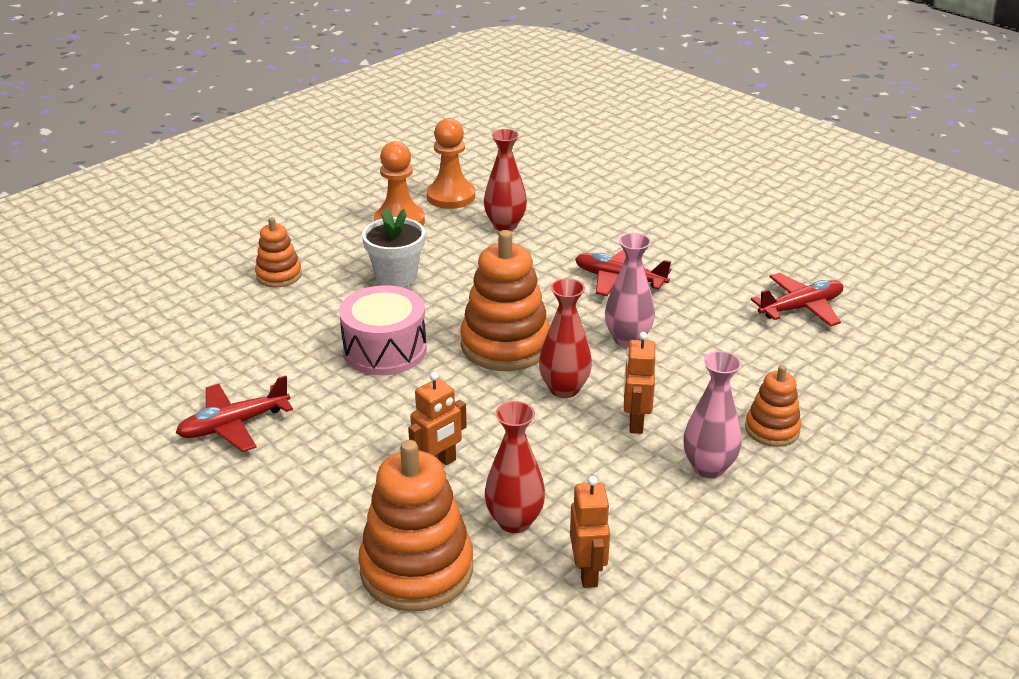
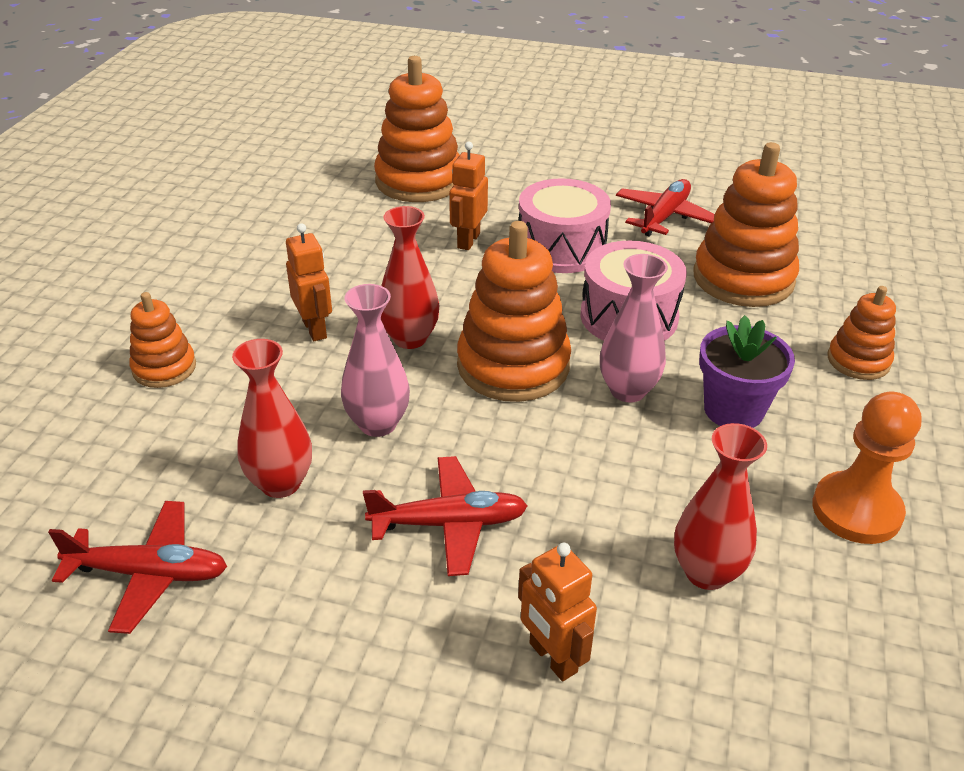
camera: 150 degrees right, 5 degrees up
(260, 348) = (743, 278): none -> orange stacking toy
(364, 426) = (561, 248): none -> pink drum
(396, 277) = (733, 410): white flower pot -> purple flower pot
(451, 196) = (862, 608): orange pawn -> none
(514, 521) = (372, 224): red vase -> red vase (280, 483)
(588, 572) = (293, 212): orange robot -> orange robot (552, 658)
(708, 467) = (223, 311): pink vase -> pink vase (628, 390)
(801, 308) = (149, 574): red plane -> red plane turned 120 degrees counterclockwise

